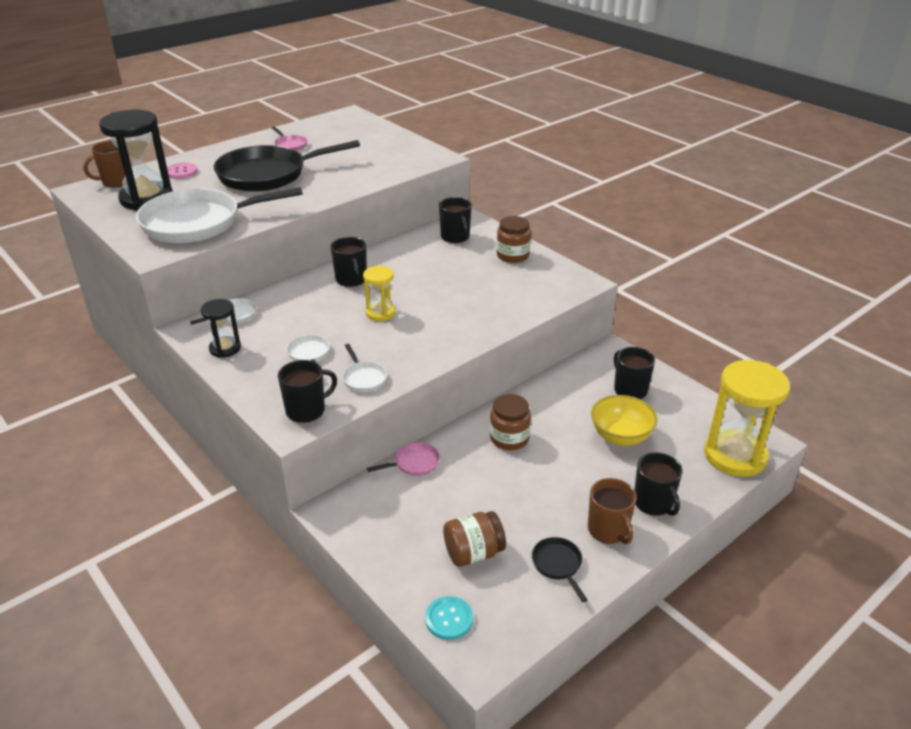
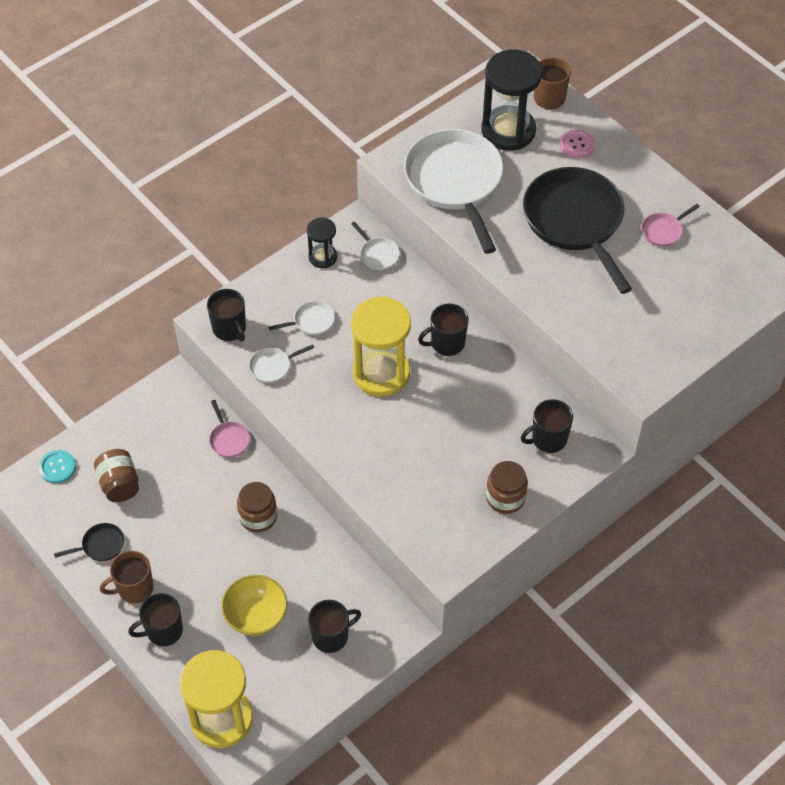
camera: 90 degrees right, 20 degrees up
(380, 313) = (381, 373): yellow hourglass -> yellow hourglass, size x1.91

